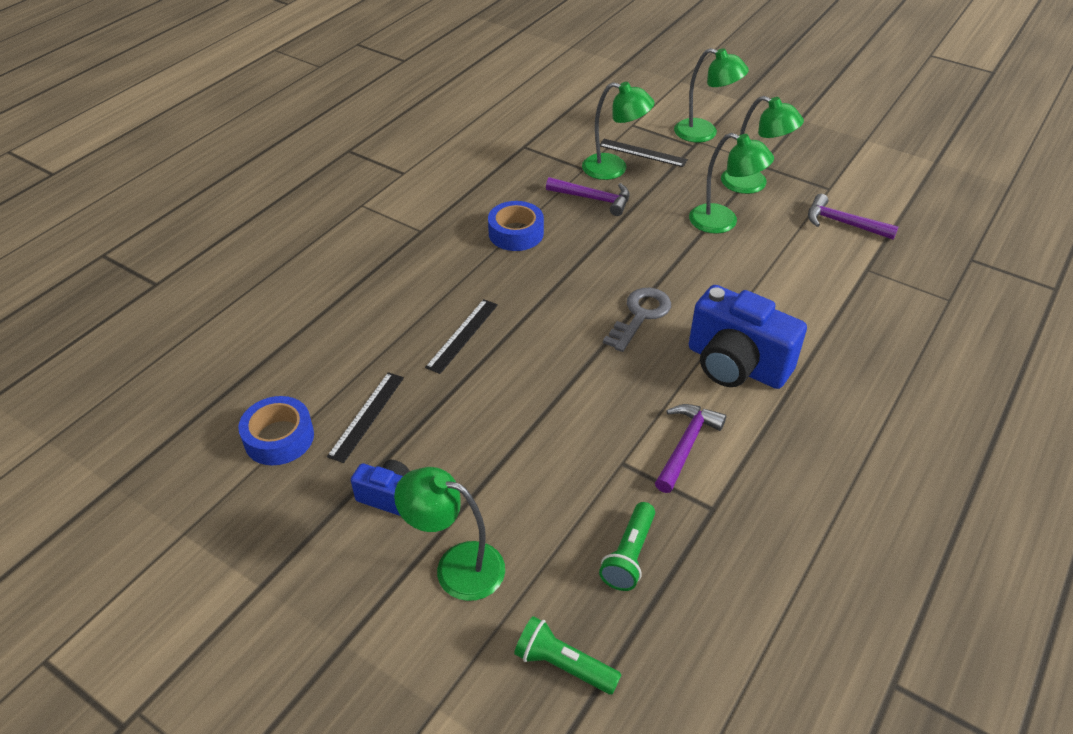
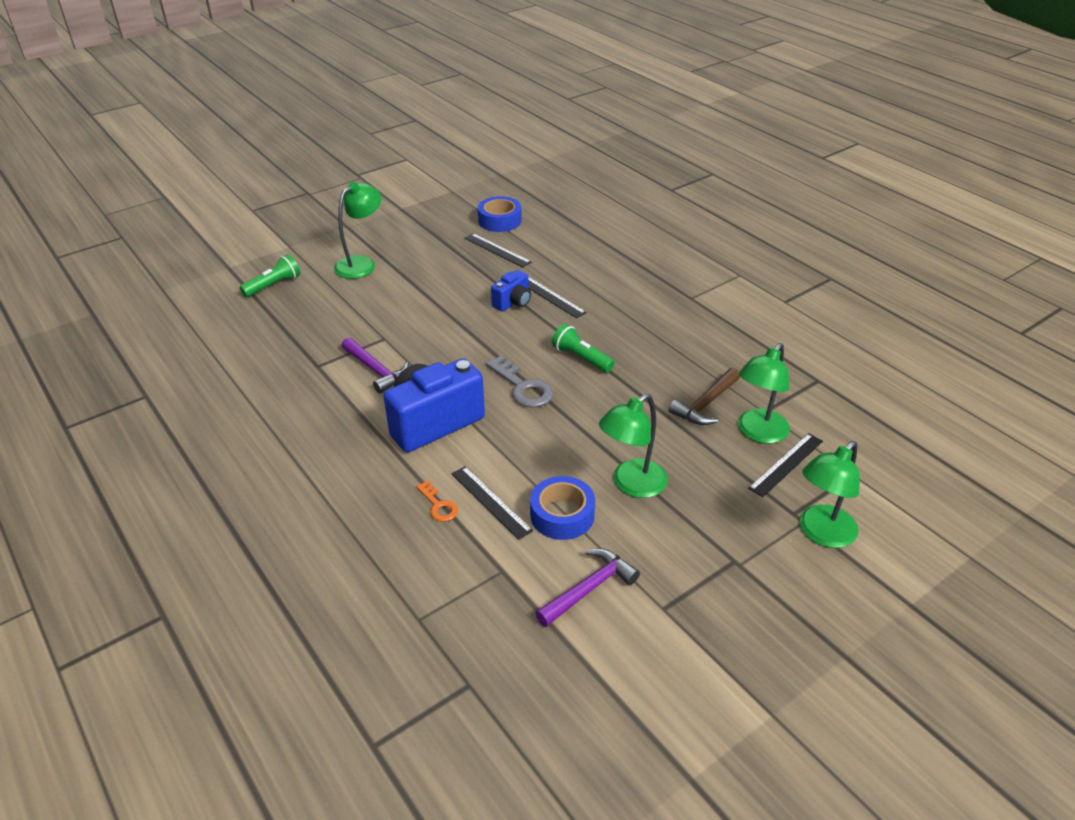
camera: 110 degrees right, 5 degrees down
(389, 497) = (427, 249): blue camera -> blue camera (513, 302)
(516, 233) = (667, 345): blue tape -> blue tape (562, 515)
(594, 199) = (705, 404): purple hammer -> brown hammer
(629, 555) = (315, 323): green flashlight -> green flashlight (581, 358)
(753, 184) = (696, 538): green lamp -> none
(804, 295) = (490, 501): none -> black ruler
(835, 326) = (438, 505): none -> orange key

